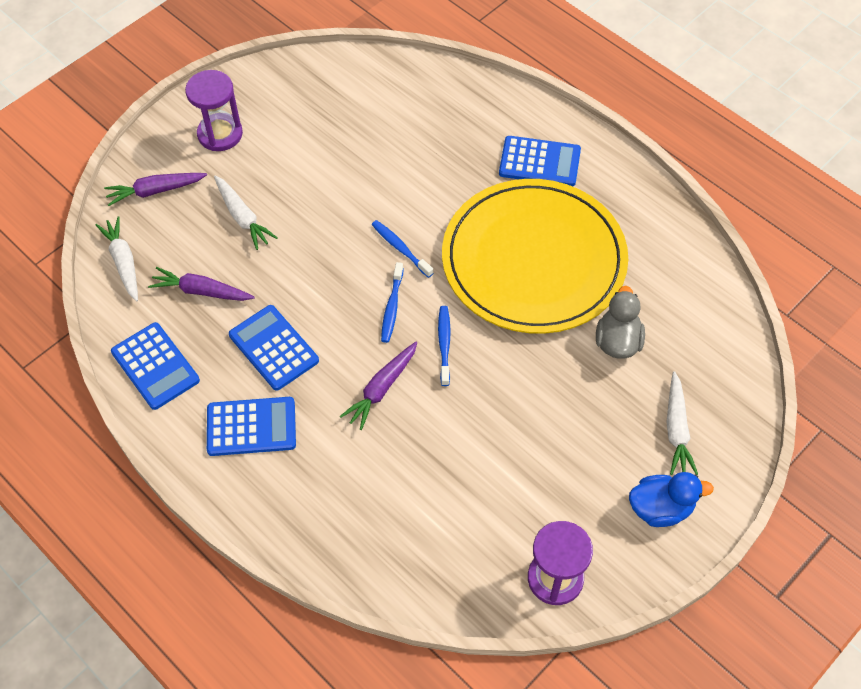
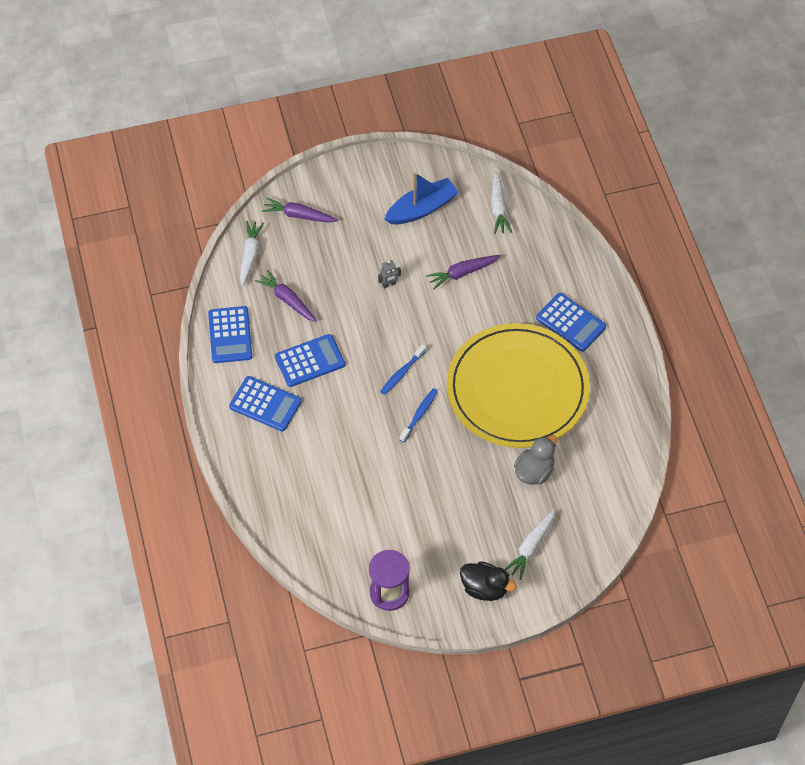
camera: 30 degrees right, 0 degrees up
(220, 134) = (365, 195): purple hourglass -> none
(242, 217) = (344, 262): white carrot -> white carrot (498, 207)
(274, 348) = (310, 361): blue calculator -> blue calculator turned 75 degrees clockwise
(294, 120) = (422, 208): none -> blue boat
(311, 217) = (389, 284): none -> grey robot
(381, 389) = (360, 422): purple carrot -> purple carrot (462, 273)
(400, 248) = (434, 336): blue toothbrush -> none
(661, 508) = (484, 588): blue duck -> black duck

